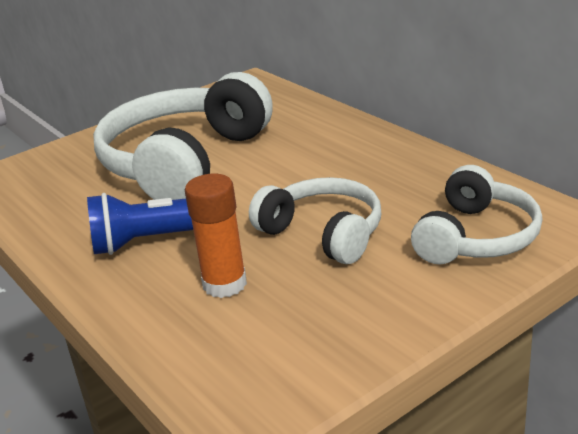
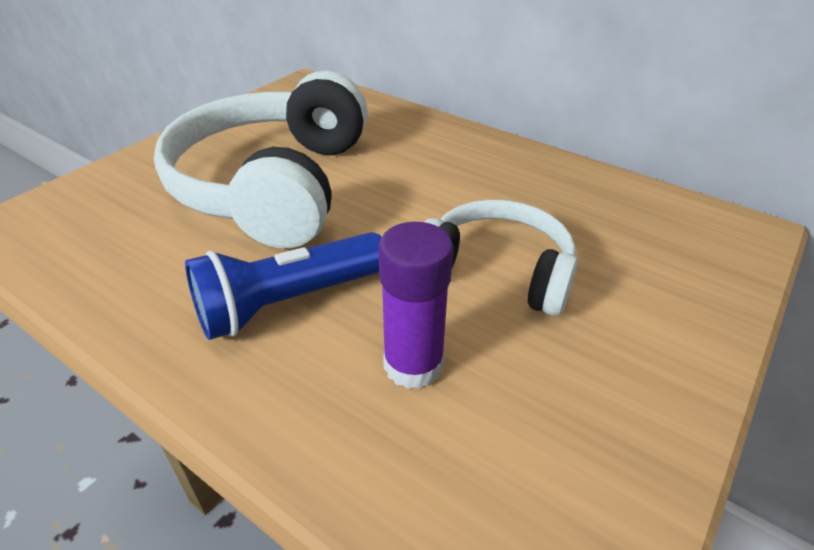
camera: 20 degrees left, 10 degrees up
(224, 284) = (413, 364): orange glue stick -> purple glue stick
(475, 237) = (671, 260): white headphones -> none

